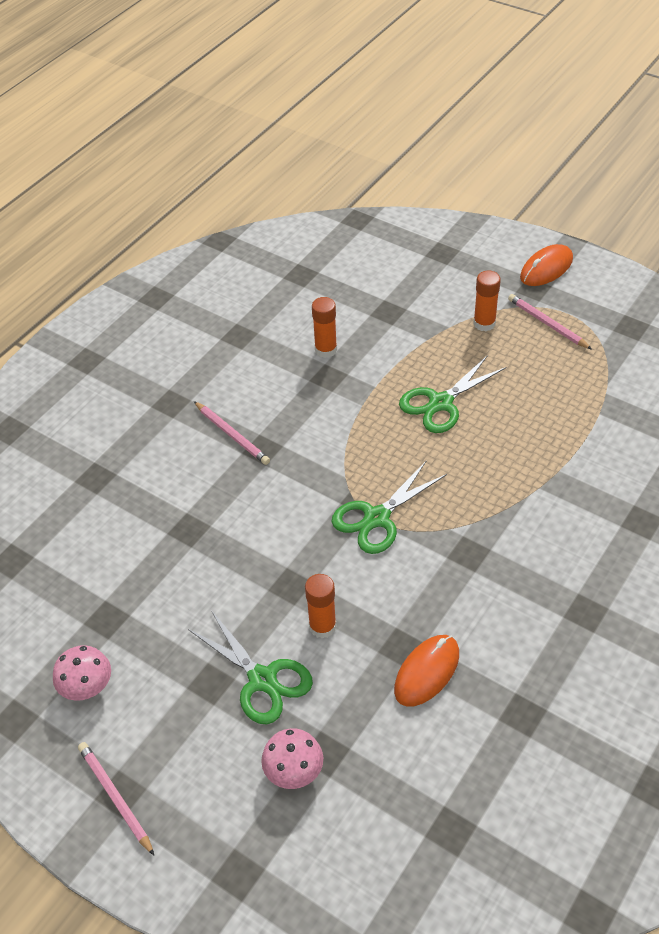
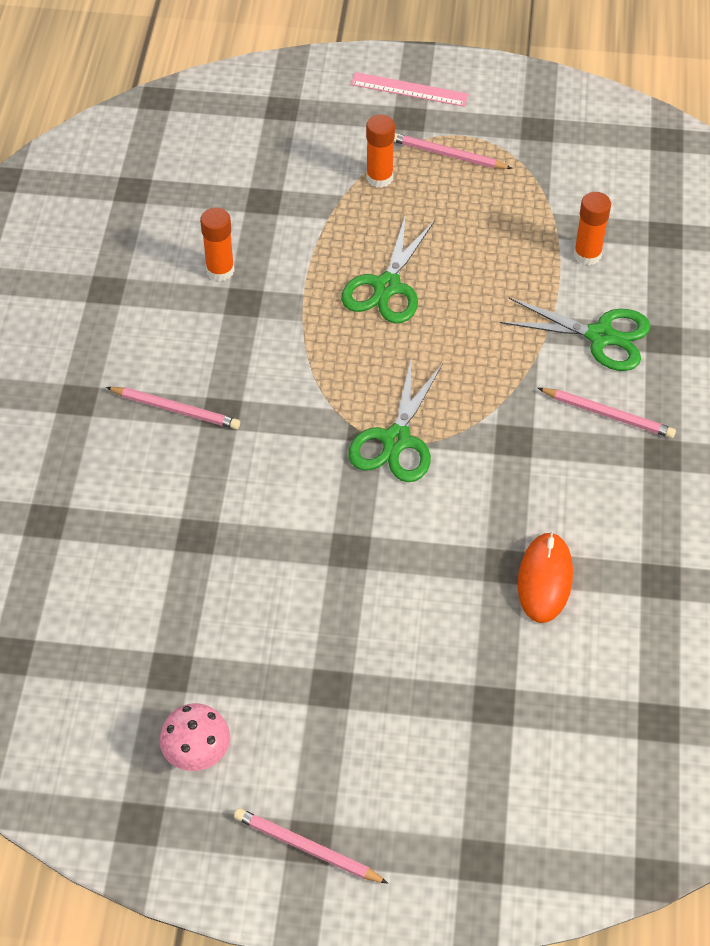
camera: 30 degrees left, 5 degrees up
(263, 680) = (384, 660): green scissors -> green scissors (601, 336)
(294, 771) = (473, 736): pink mushroom -> none
(322, 626) = (411, 579): orange glue stick -> orange glue stick (587, 255)
(546, 268) = (409, 89): orange mouse -> pink ruler
(558, 563) = (608, 415): none -> pink pencil

